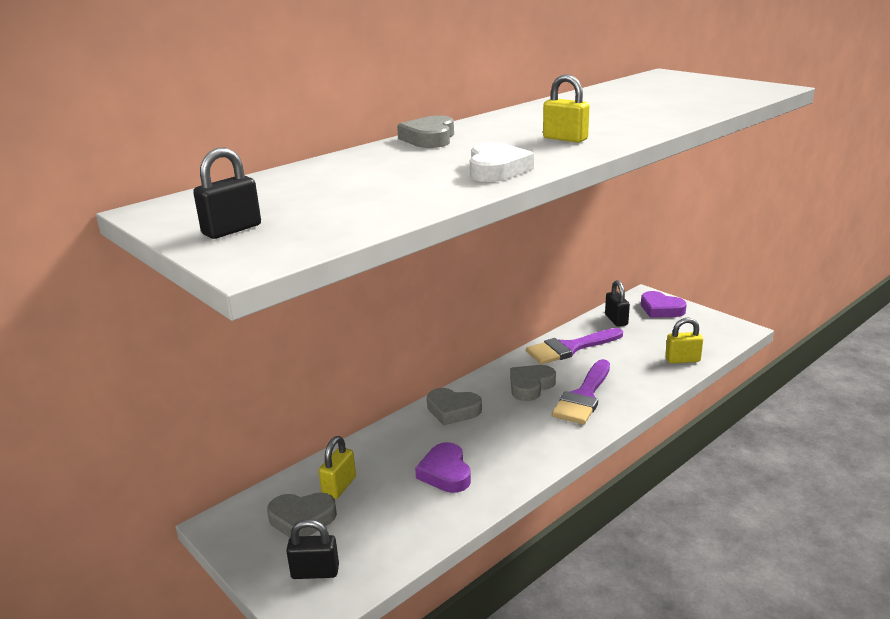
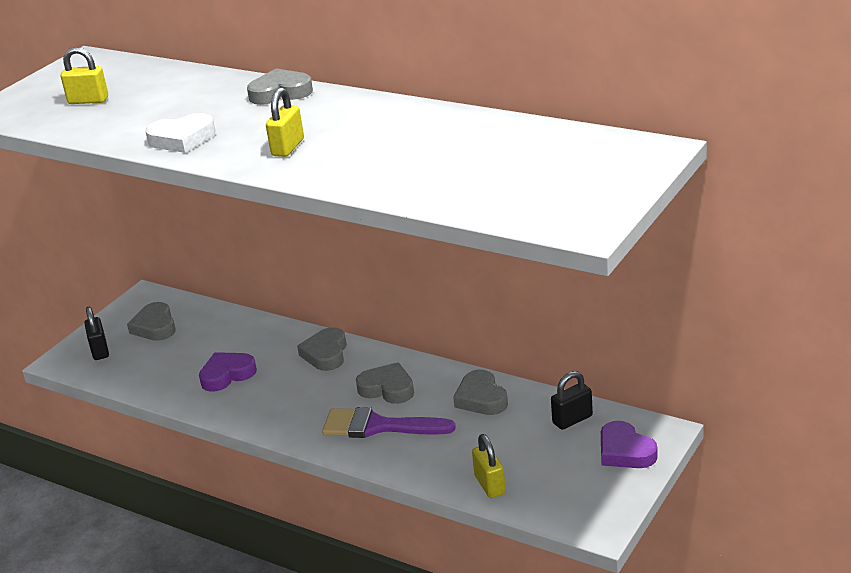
camera: 75 degrees right, 5 degrees up
(232, 230) = (43, 91): black padlock -> none
(339, 487) = (197, 330): yellow padlock -> yellow padlock (88, 101)
(570, 348) = (481, 398): purple brush -> grey heart
(661, 309) = (625, 451): purple heart -> purple heart turned 60 degrees counterclockwise

